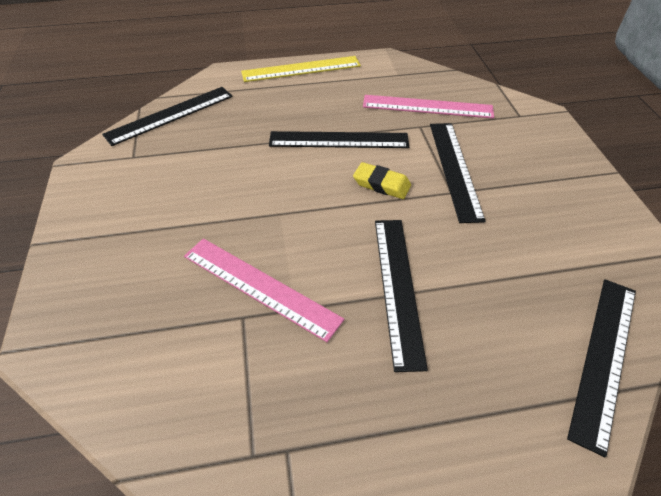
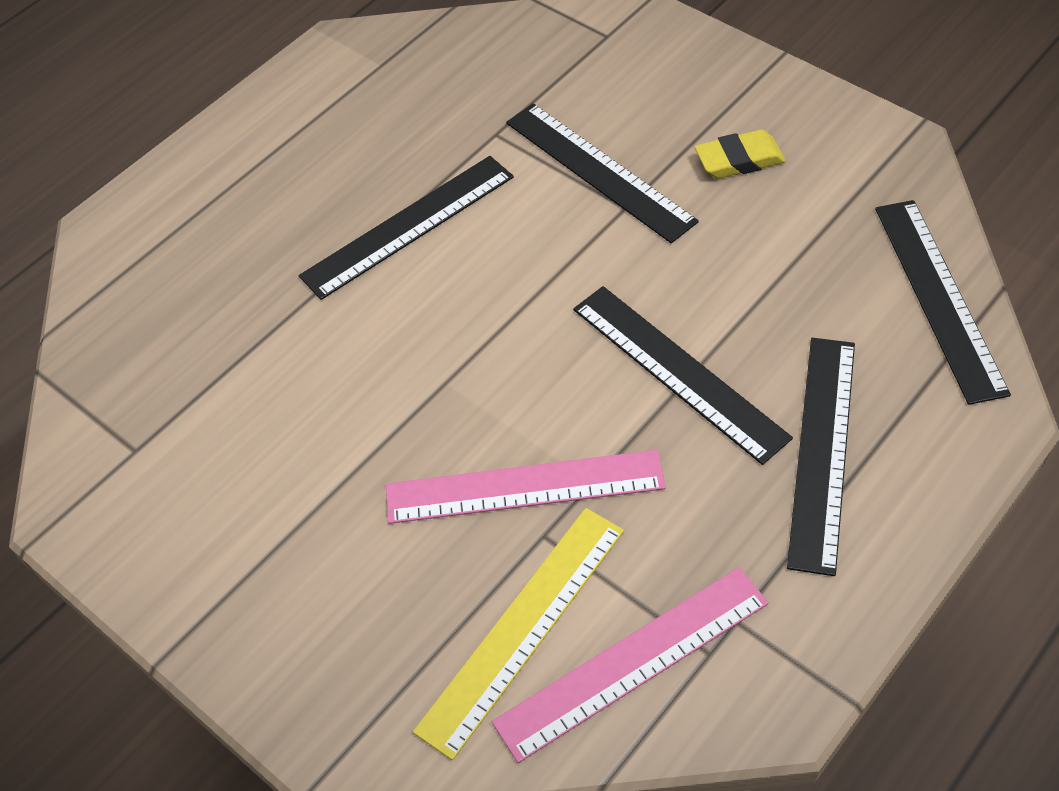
camera: 35 degrees left, 5 degrees up
(170, 115) = (108, 350): black ruler -> black ruler (822, 451)
(301, 69) = (224, 142): yellow ruler -> yellow ruler (523, 628)
(381, 184) = (531, 254): yellow eraser -> yellow eraser (739, 160)
(427, 107) = (476, 96): pink ruler -> pink ruler (633, 662)

